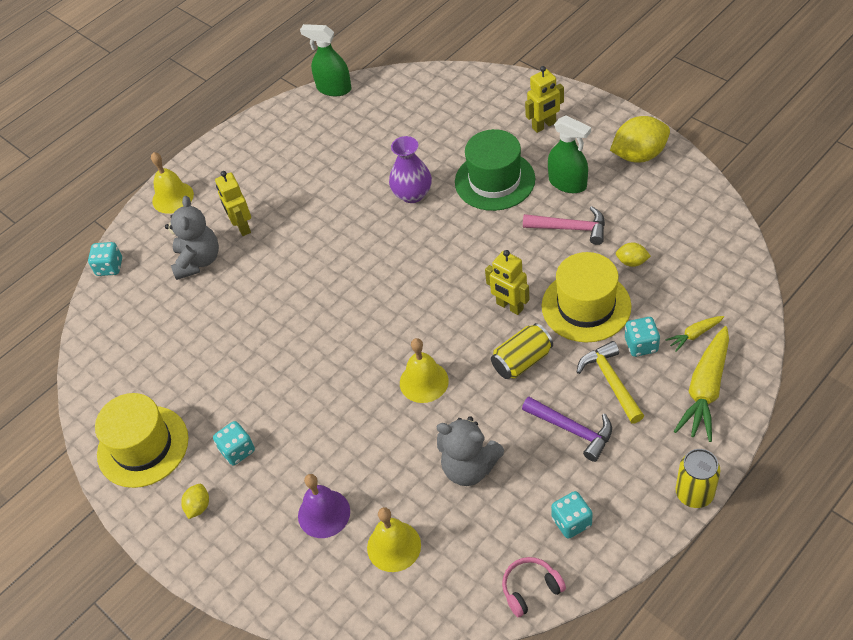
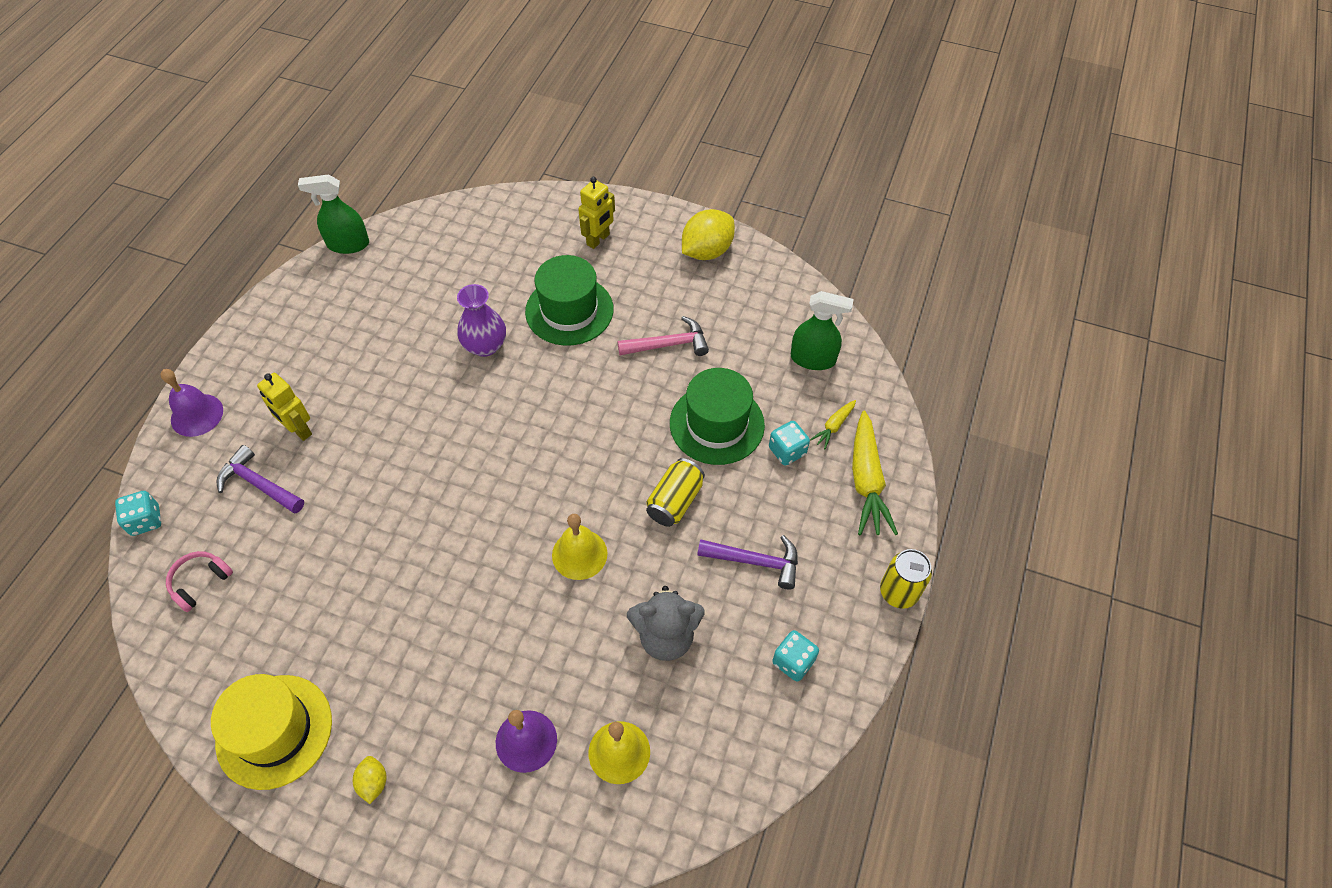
camera: 30 degrees left, 5 degrees up
(173, 197) = (197, 415): yellow bell -> purple bell
(198, 261) = (259, 484): grey teddy bear -> purple hammer
(237, 450) = (395, 699): turquoise dice -> none
(509, 306) = (638, 445): yellow robot -> none
(530, 589) = (781, 749): pink headphones -> pink headphones (200, 582)
(568, 183) = (647, 296): green spray bottle -> green spray bottle (813, 359)
(586, 306) = (716, 424): yellow hat -> green hat
(611, 381) = (773, 498): yellow hammer -> none
(632, 262) = (744, 365): yellow lemon -> none

